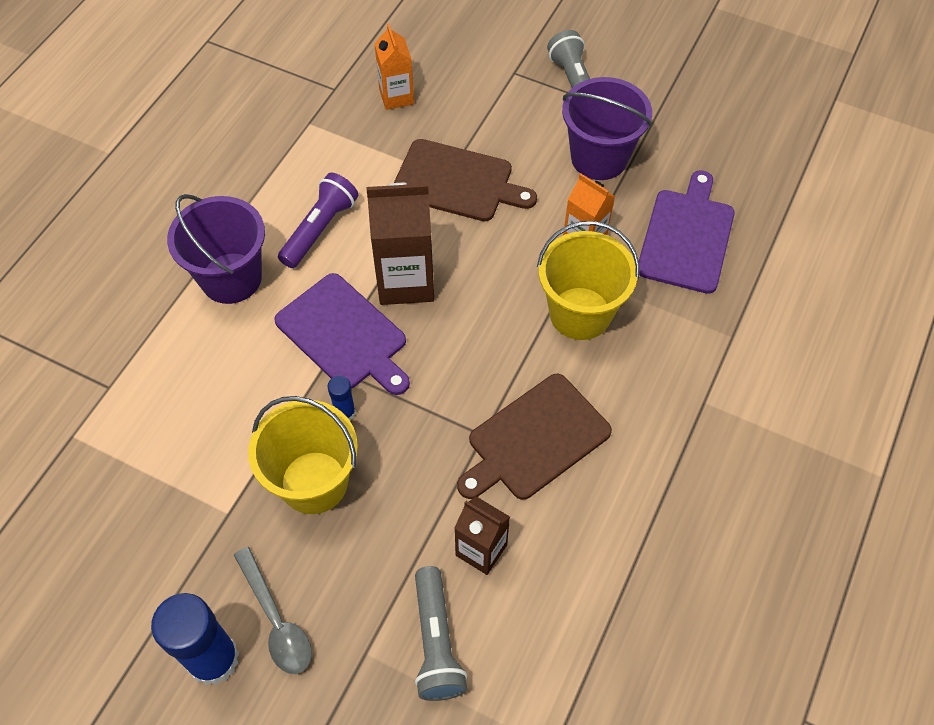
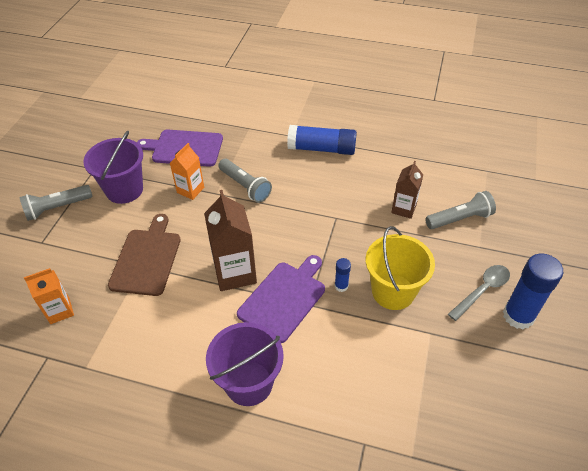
camera: 100 degrees left, 10 degrees down
(320, 229) = (196, 334): purple flashlight -> none
(535, 439) = (332, 196): brown cutting board -> none
(580, 313) = (245, 186): yellow bucket -> grey flashlight
(660, 447) = (321, 149): none -> blue glue stick

